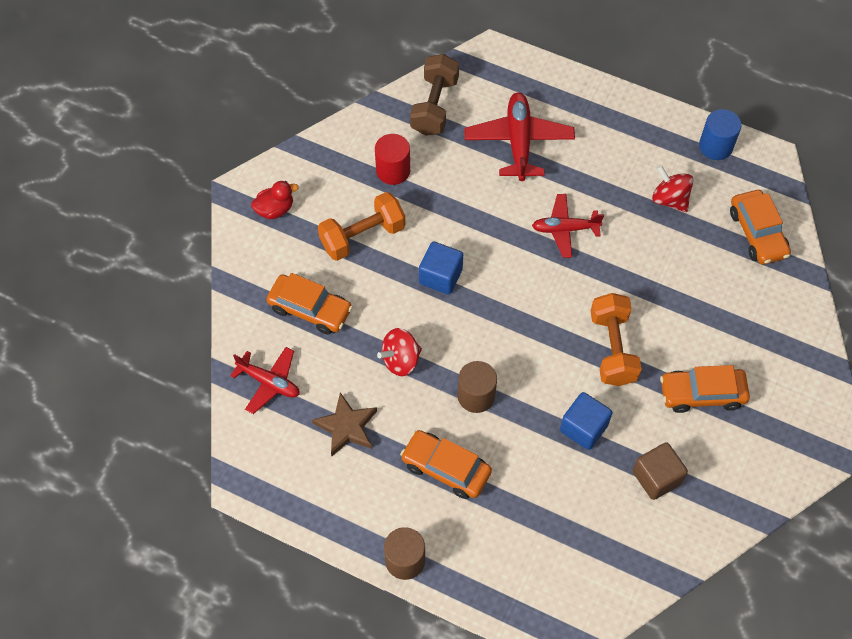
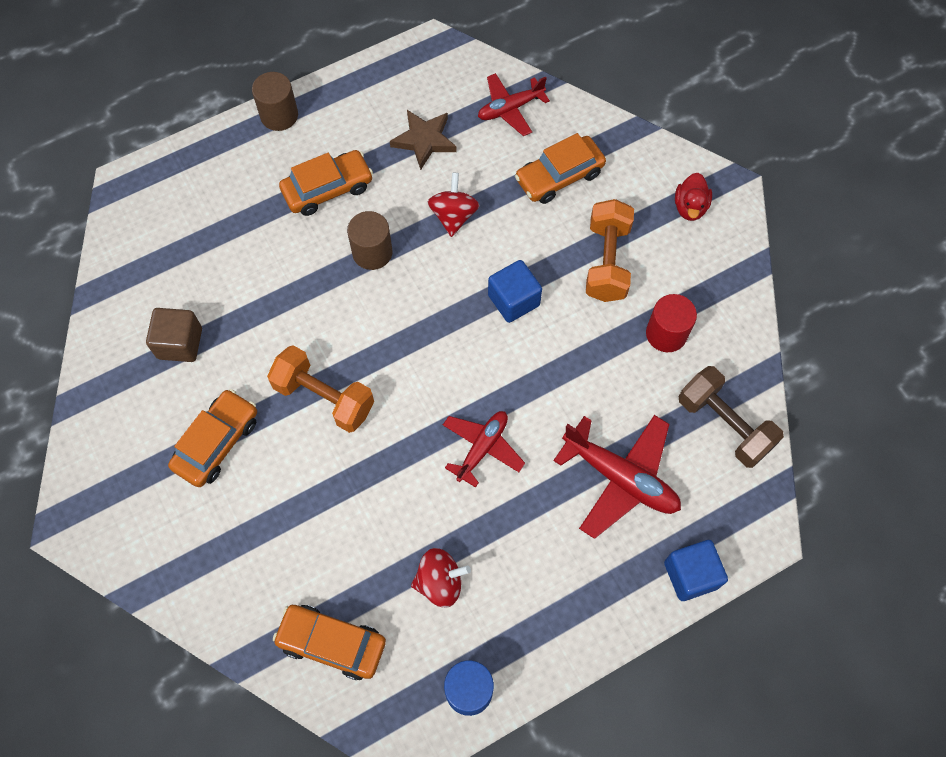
camera: 125 degrees right, 5 degrees up
(583, 428) = (272, 317): blue cube -> blue cube (691, 575)

